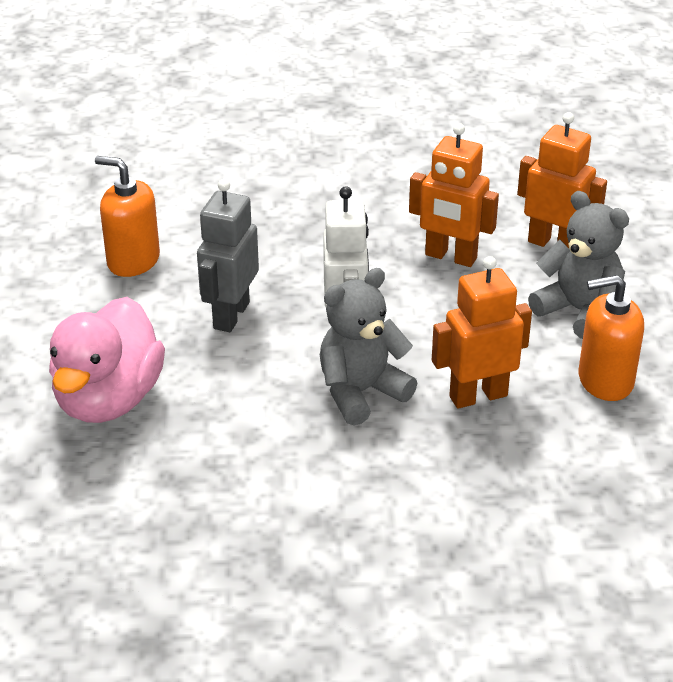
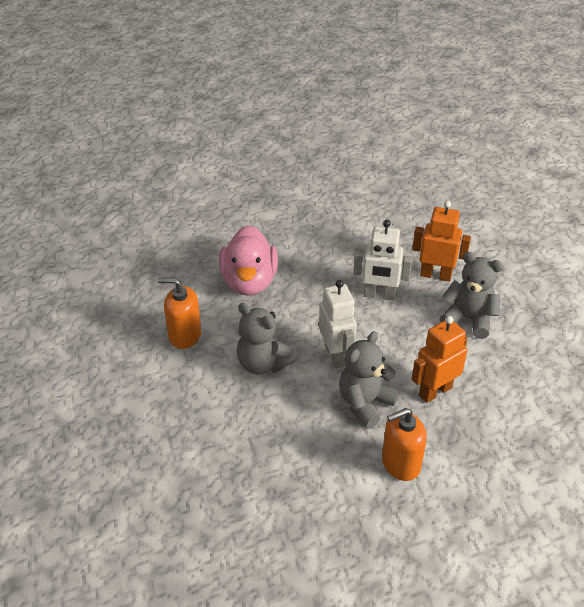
camera: 15 degrees left, 5 degrees up
(109, 399) = (211, 442): pink duck -> pink duck (249, 282)
(230, 315) = (263, 364): grey robot -> grey teddy bear
(450, 257) = (379, 295): orange robot -> white robot
(605, 380) = (503, 365): orange soap dispenser -> orange soap dispenser (400, 463)

